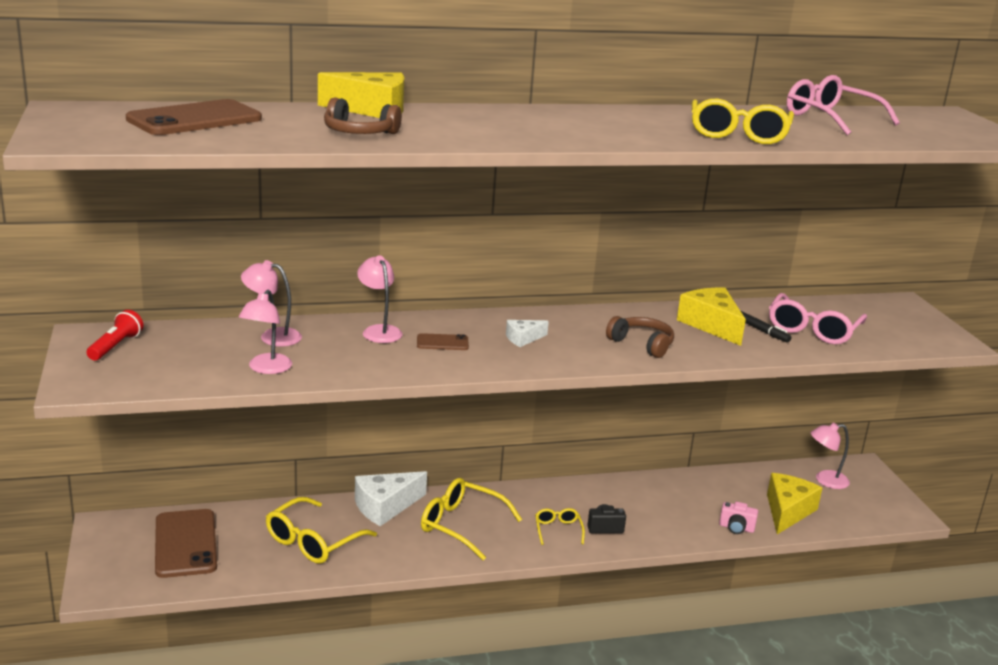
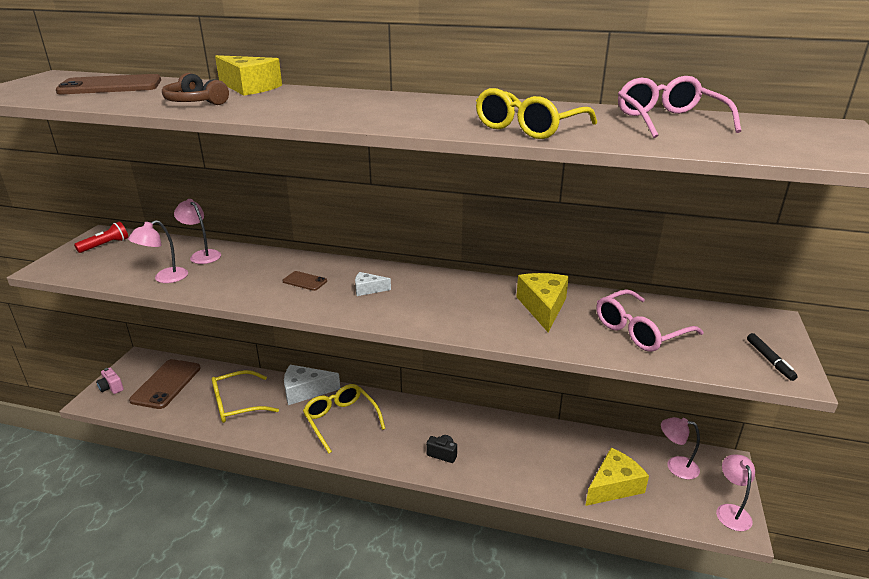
camera: 30 degrees right, 5 degrees up
(379, 331) = (274, 263): pink lamp -> pink lamp (731, 511)
(558, 530) = (405, 445): yellow glasses -> none
(642, 344) = (458, 313): brown headphones -> none
(736, 528) = (553, 488): pink camera -> pink camera (111, 388)
(761, 331) = (585, 322): black marker -> black marker (769, 360)

